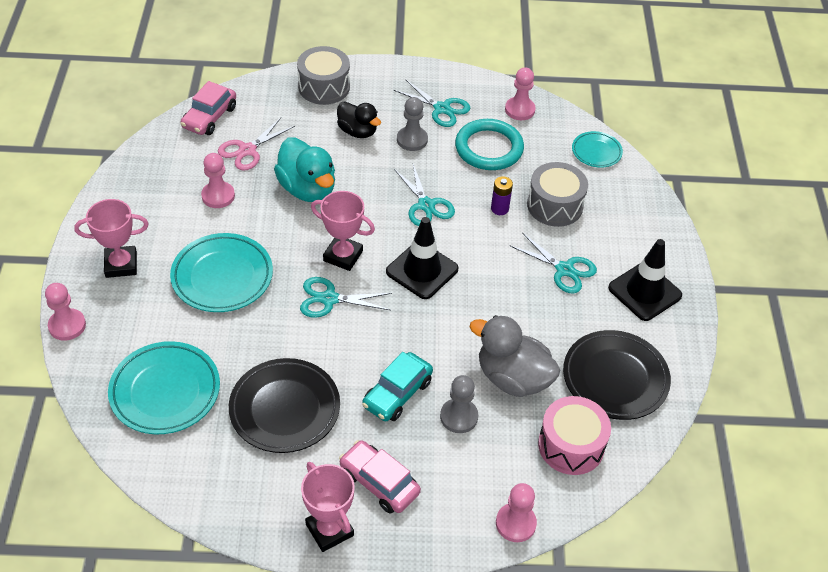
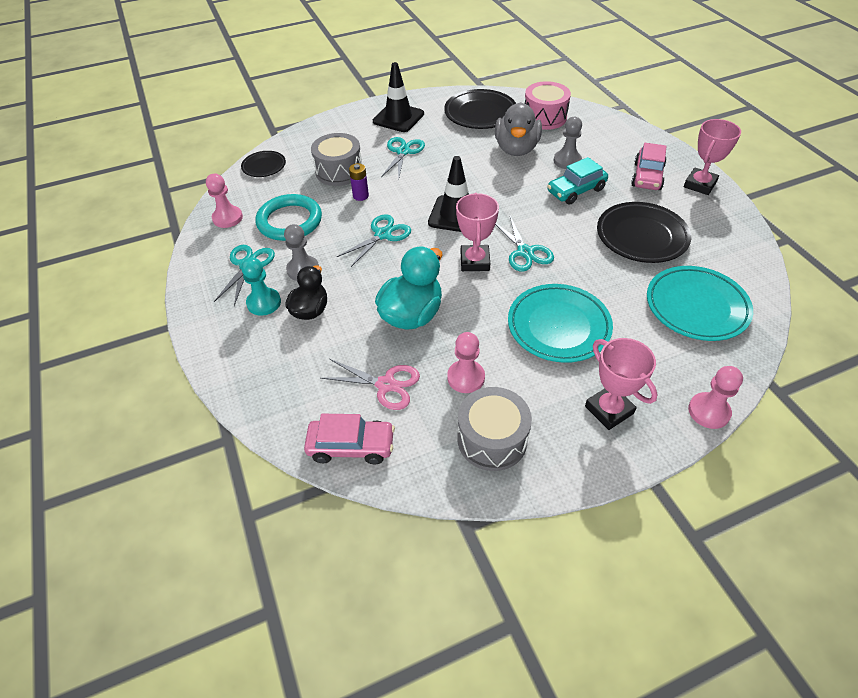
camera: 110 degrees left, 0 degrees up
(324, 87) = (250, 364): grey drum -> grey drum (492, 439)
(386, 108) = (264, 303): none -> turquoise pawn
(397, 393) = (576, 190): turquoise car -> turquoise car turned 135 degrees clockwise
(515, 523) = (615, 122): pink pawn -> none
(596, 152) = (264, 166): turquoise plate -> black plate

